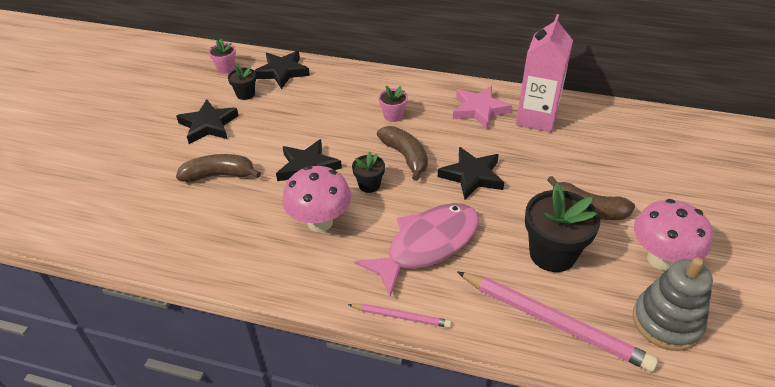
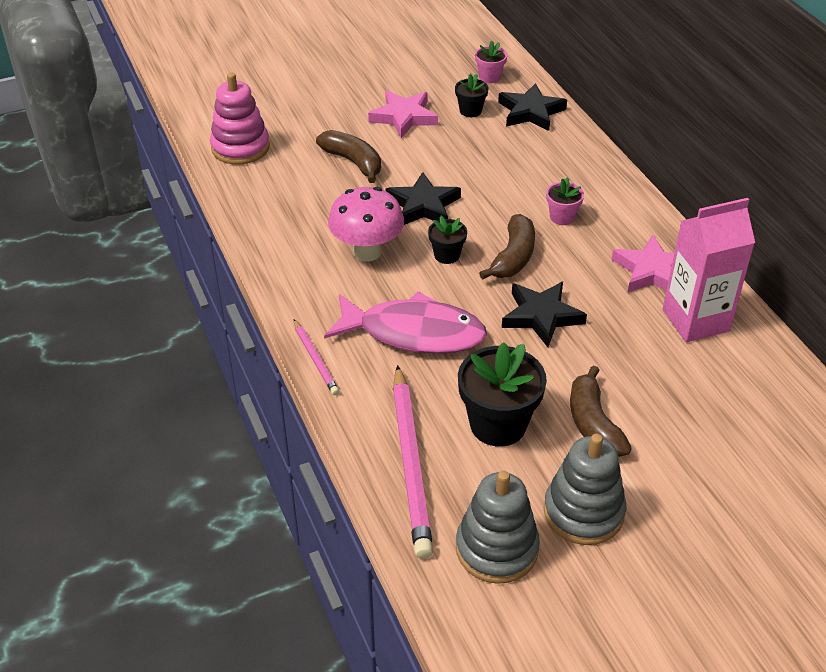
camera: 50 degrees right, 0 degrees up
(117, 226) = (240, 147): none -> pink stacking toy
(208, 125) = (404, 117): black star -> pink star
(661, 259) = (583, 512): pink mushroom -> grey stacking toy

